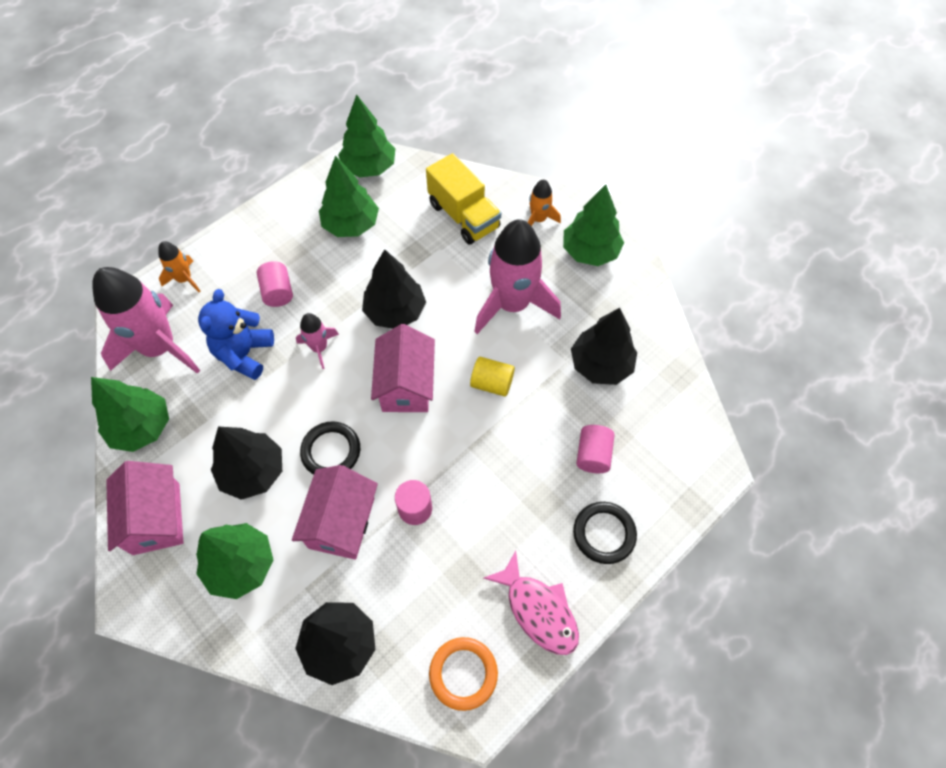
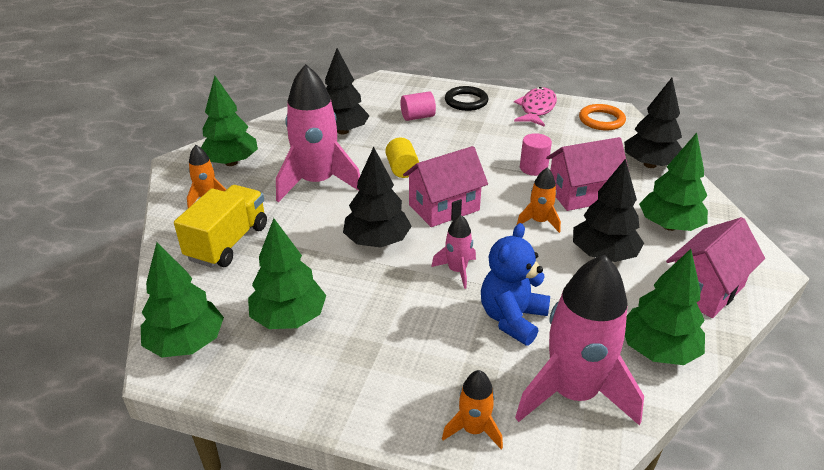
camera: 120 degrees left, 25 degrees down
(244, 354) = (512, 318): blue teddy bear -> blue teddy bear turned 135 degrees clockwise
(278, 292) = (421, 332): pink cylinder -> none
(331, 451) = (539, 222): black ring -> orange rocket

